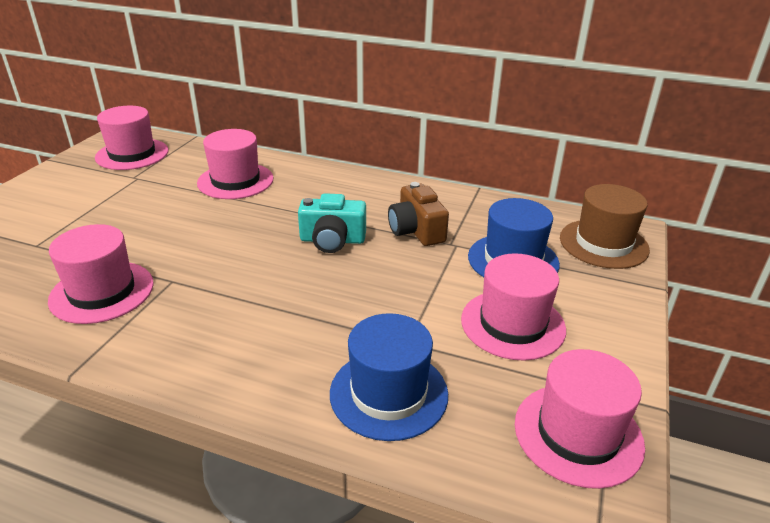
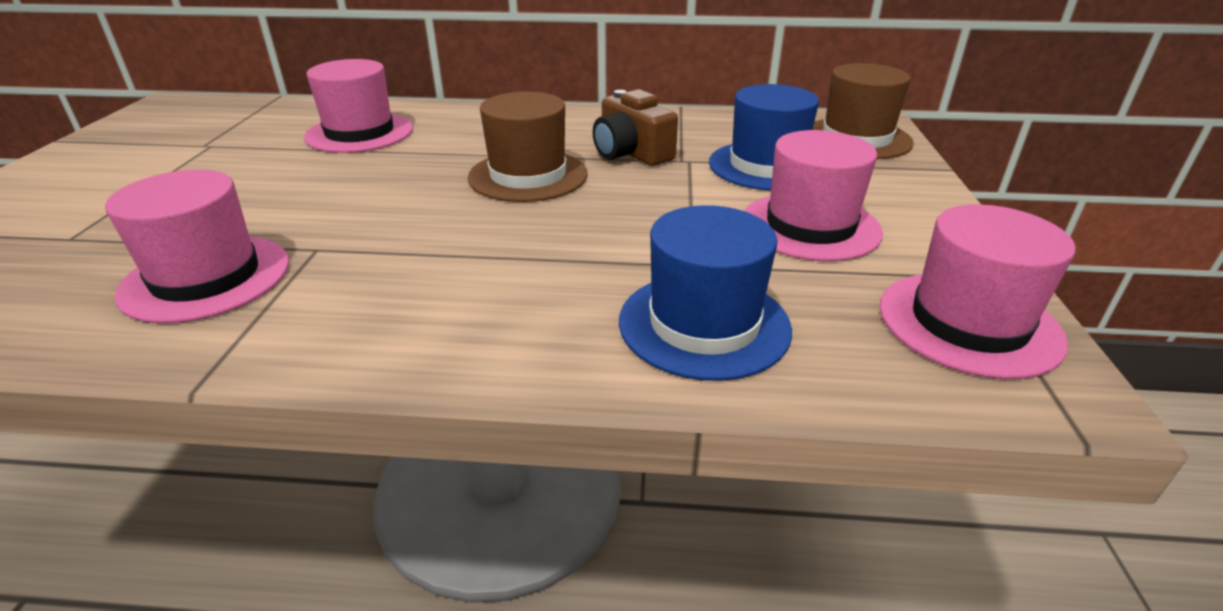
camera: 15 degrees left, 0 degrees up
(132, 154) = (191, 122): pink hat -> none
(332, 240) = (528, 176): turquoise camera -> brown hat

